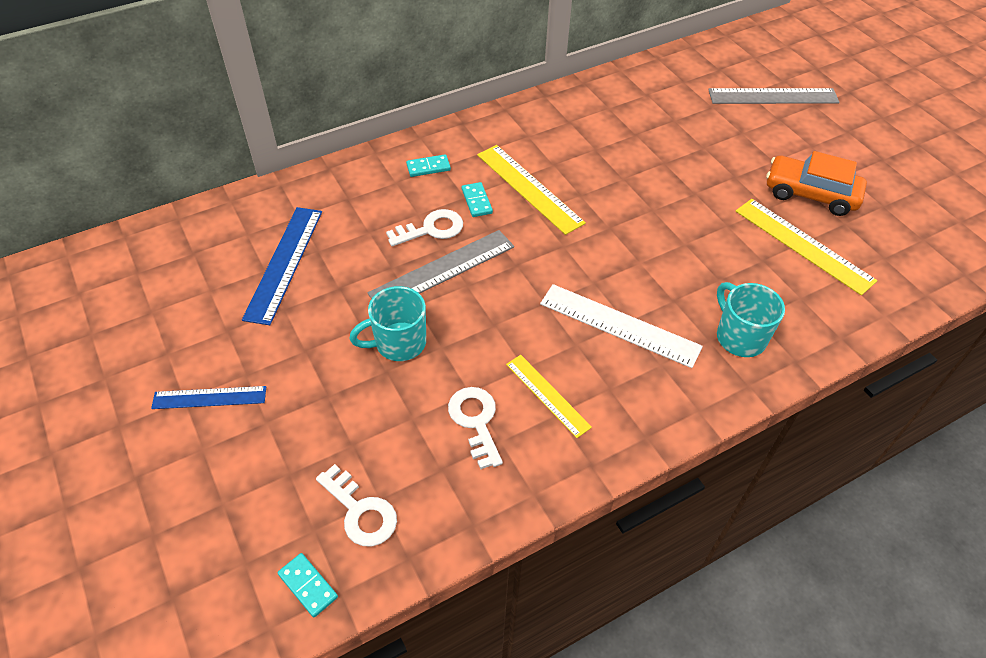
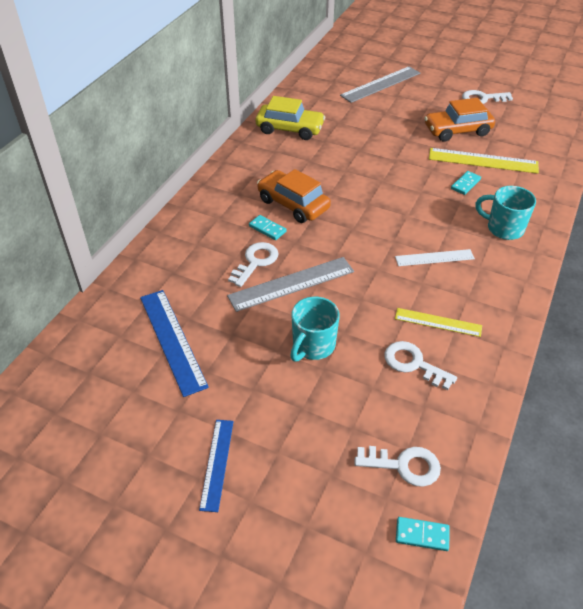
camera: 35 degrees left, 5 degrees down
(209, 398) = (217, 464): blue ruler -> blue ruler turned 45 degrees counterclockwise
(428, 167) = (210, 223): turquoise domino -> turquoise domino (465, 184)
(442, 269) = (291, 283): grey ruler -> grey ruler turned 45 degrees clockwise
(529, 188) = (293, 204): yellow ruler -> orange car
(611, 104) = (290, 129): none -> yellow car
(619, 325) = (434, 258): white ruler -> white ruler, size x0.63
(889, 169) = (482, 99): none -> white key

